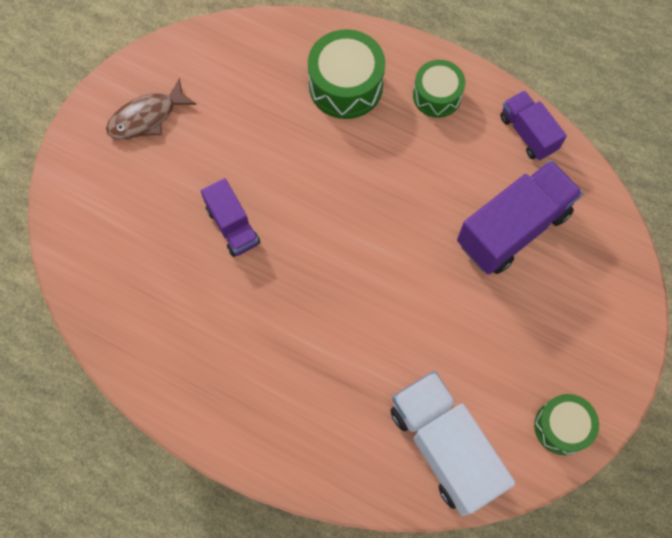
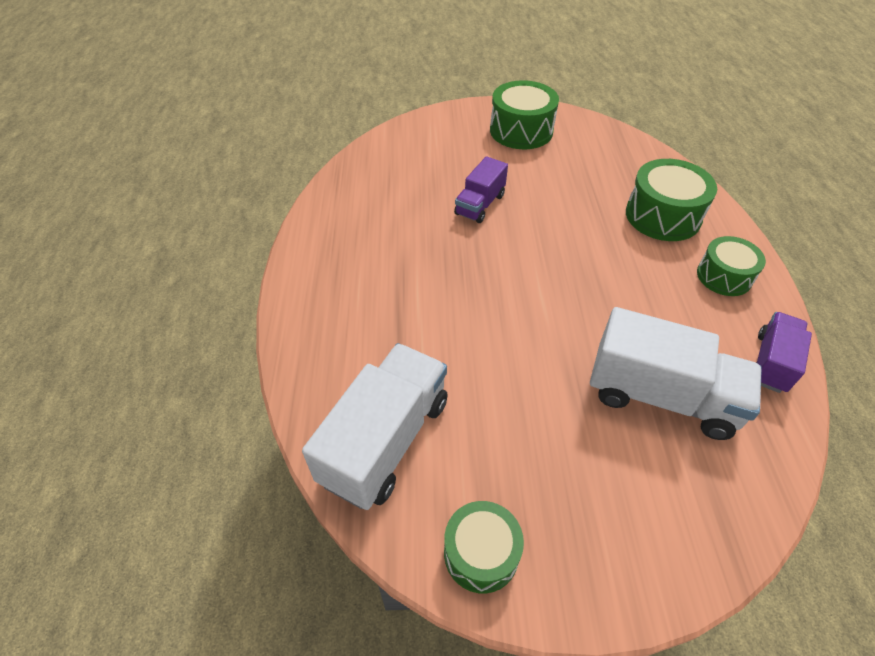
camera: 60 degrees right, 20 degrees down
(147, 117) = (521, 131): brown fish -> green drum
(513, 228) = (661, 396): purple truck -> white truck

